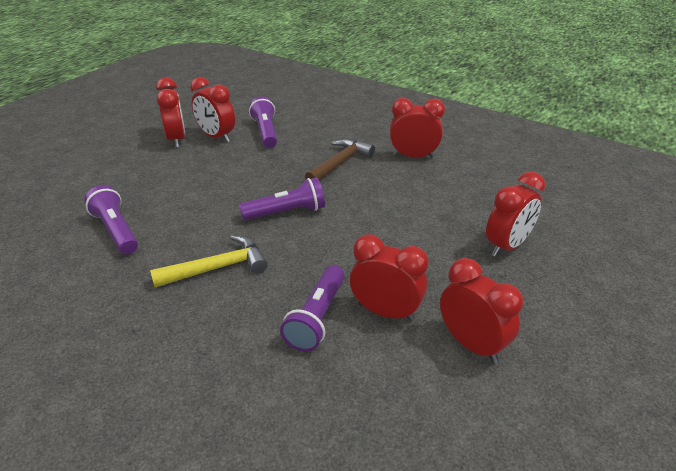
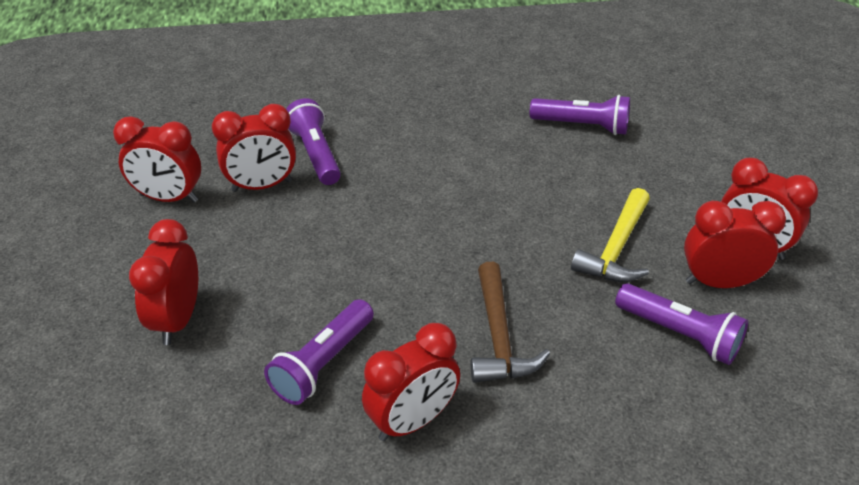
camera: 140 degrees right, 5 degrees up
(217, 268) = (446, 145): yellow hammer -> yellow hammer (616, 248)
(287, 212) = (463, 226): purple flashlight -> purple flashlight (322, 363)

